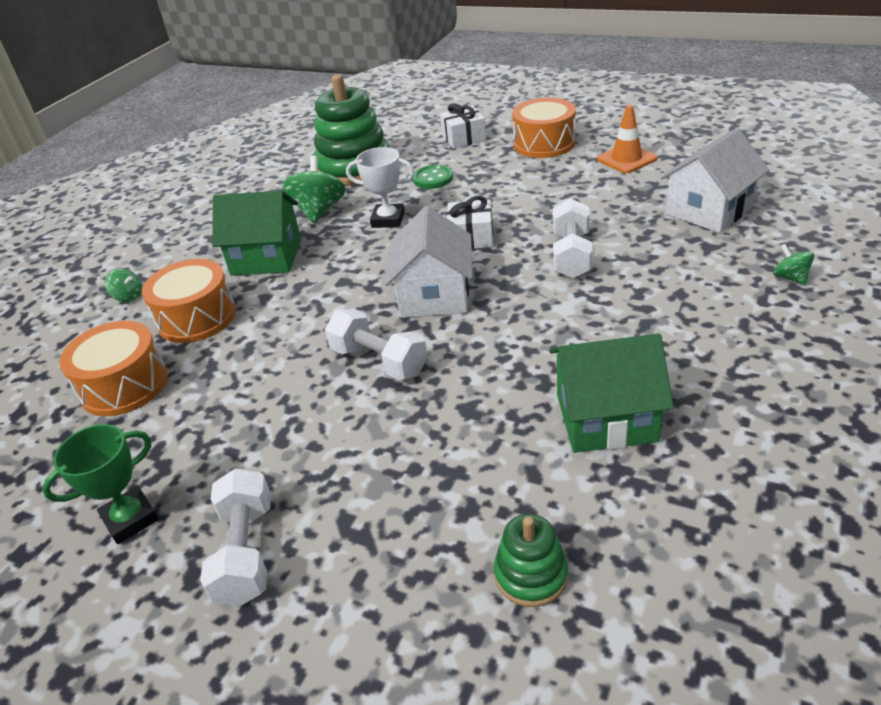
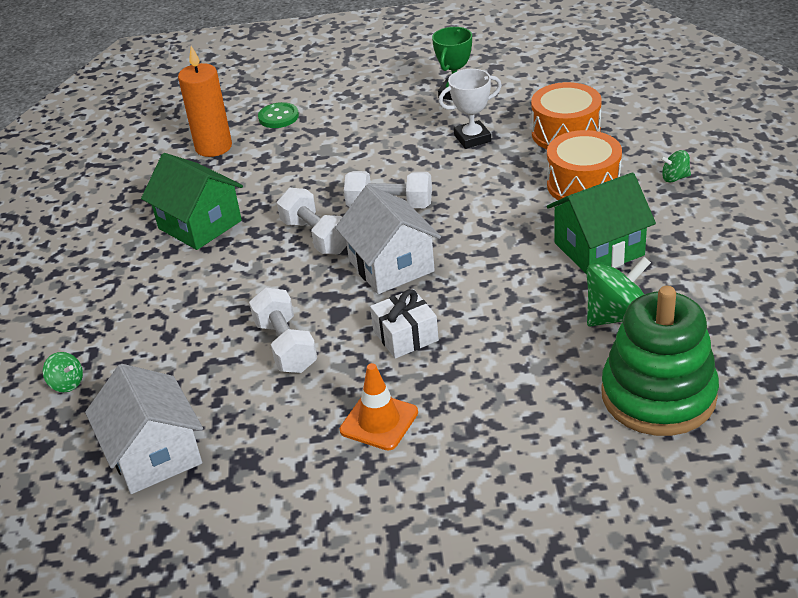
camera: 150 degrees right, 0 degrees up
(246, 552) = (373, 106): white dumbbell -> white dumbbell (316, 236)
(319, 211) = (616, 316): green spinning top -> green spinning top turned 90 degrees counterclockwise
(388, 220) = (520, 329): white trophy -> white trophy (472, 138)
(433, 178) = (528, 408): green button -> green button (278, 117)
(463, 138) = (560, 509): white gift -> none
(531, 575) = (213, 147): green stacking toy -> orange candle
(544, 143) = (423, 531): orange drum -> none
(606, 418) = (200, 224): green house -> green house turned 75 degrees clockwise
(626, 159) = (284, 527): orange traffic cone -> orange traffic cone (379, 421)
(709, 210) = (154, 454): white house -> white house turned 45 degrees counterclockwise

